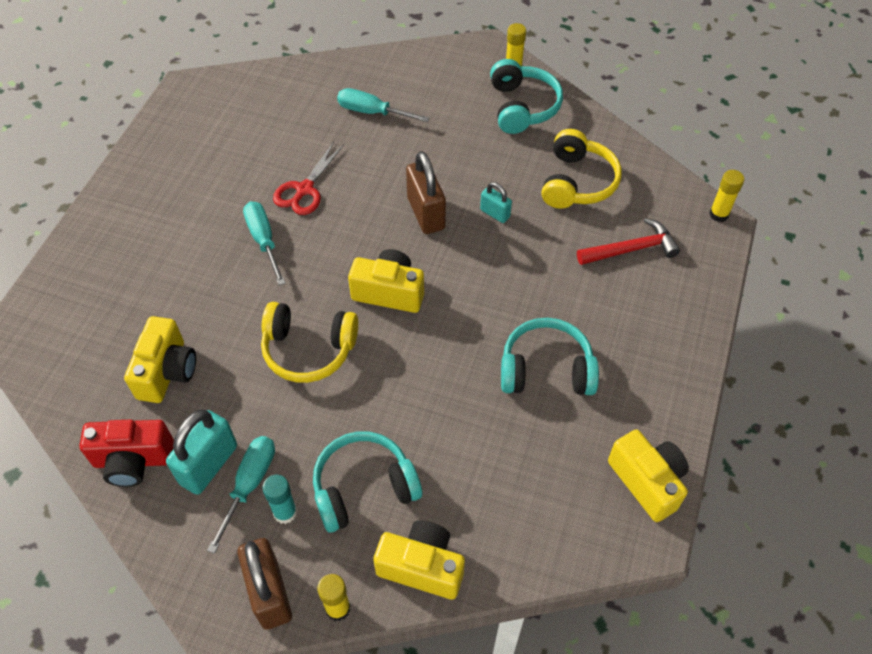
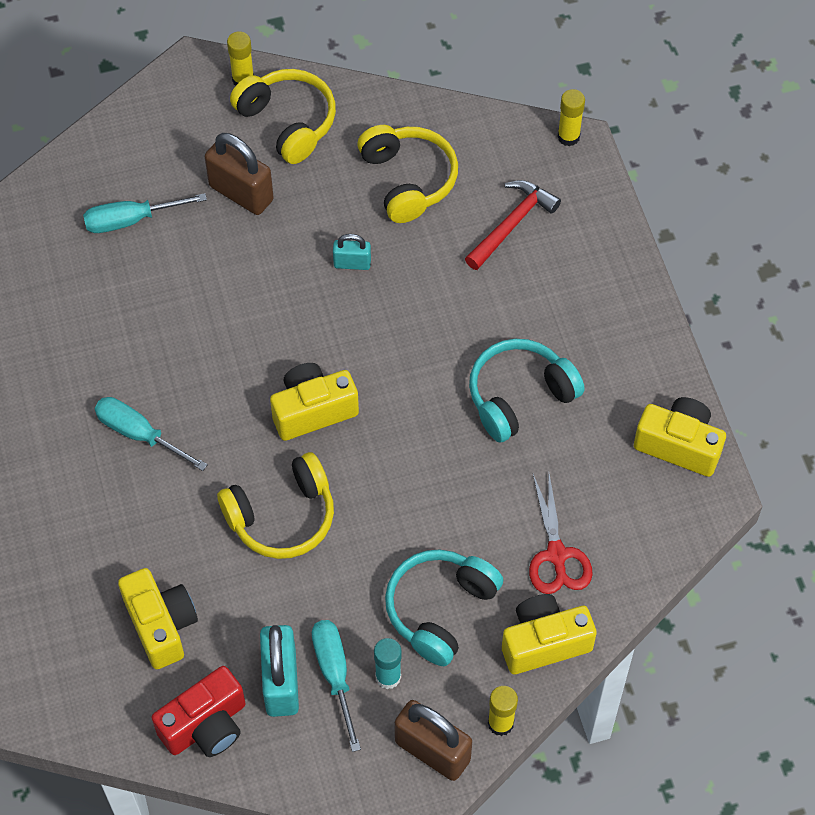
camera: 35 degrees left, 5 degrees up
(304, 190) = (133, 353): red scissors -> red scissors (557, 555)
(426, 213) = (282, 304): brown padlock -> brown padlock (241, 193)
(522, 107) = (288, 122): turquoise headphones -> yellow headphones

